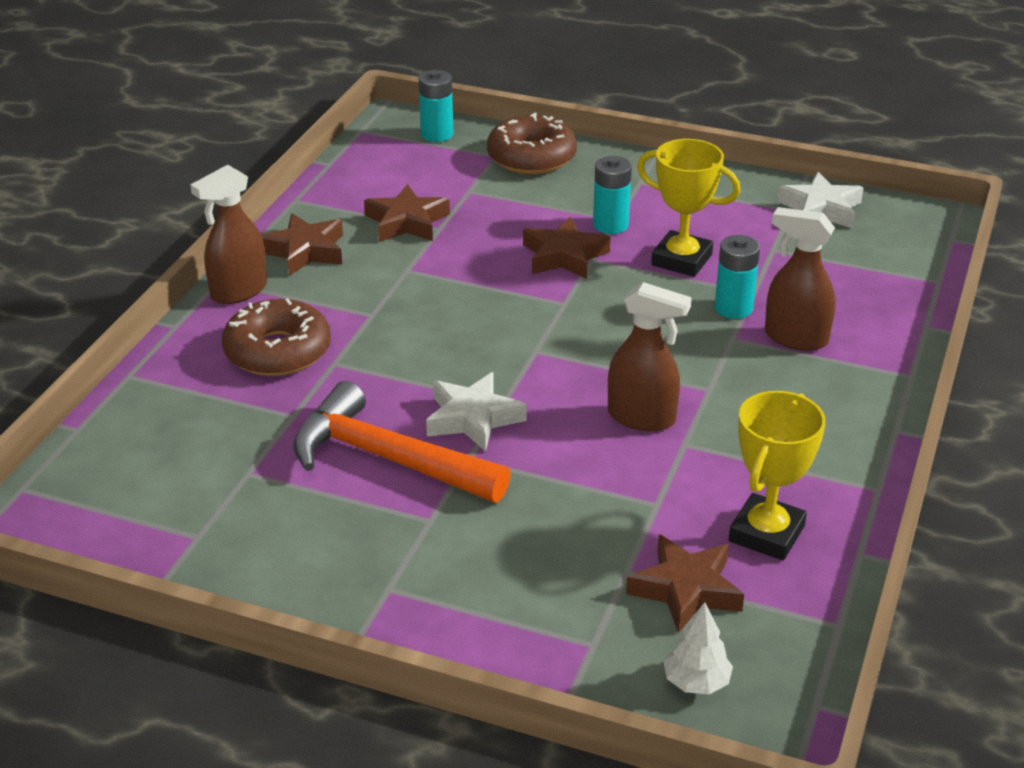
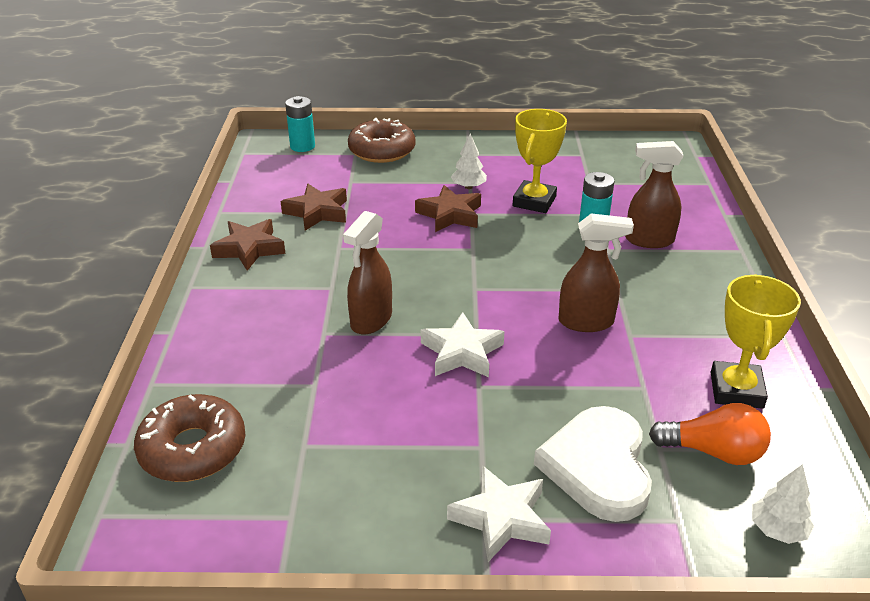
camera: 20 degrees left, 0 degrees up
(238, 291) = (211, 292): brown spray bottle -> brown spray bottle (371, 320)
(278, 351) = (272, 333): brown donut -> brown donut (193, 449)
(387, 458) = (414, 402): orange hammer -> none
(543, 571) = (598, 467): none -> white heart
(610, 225) = (468, 187): turquoise battery -> white tree
(681, 260) = (534, 201): yellow trophy -> yellow trophy turned 75 degrees counterclockwise
(686, 589) = (713, 452): brown star -> orange light bulb
(821, 209) = (601, 151): white star -> white star (501, 518)

